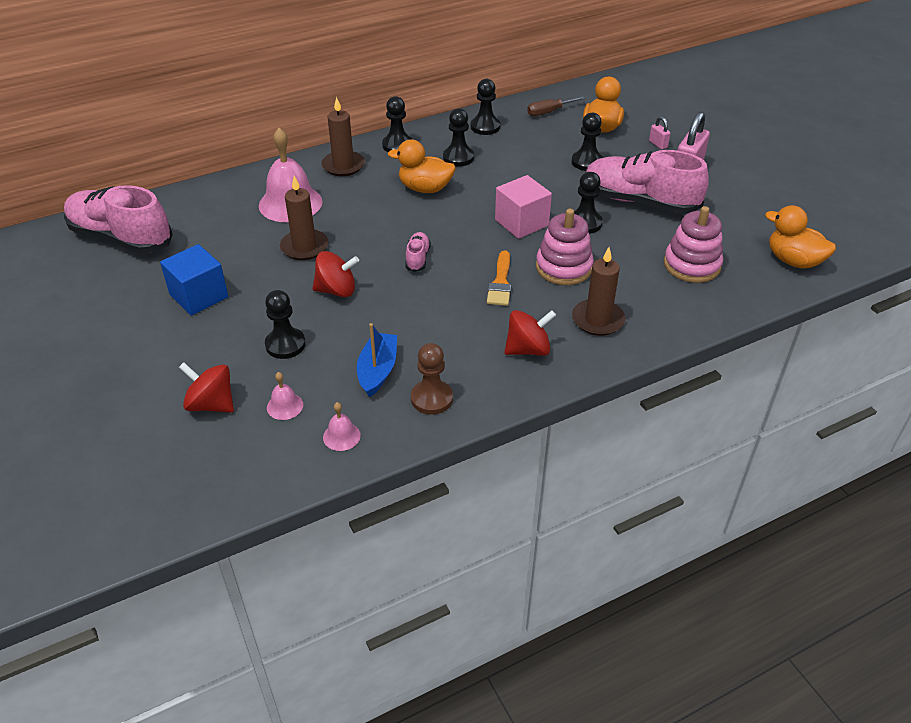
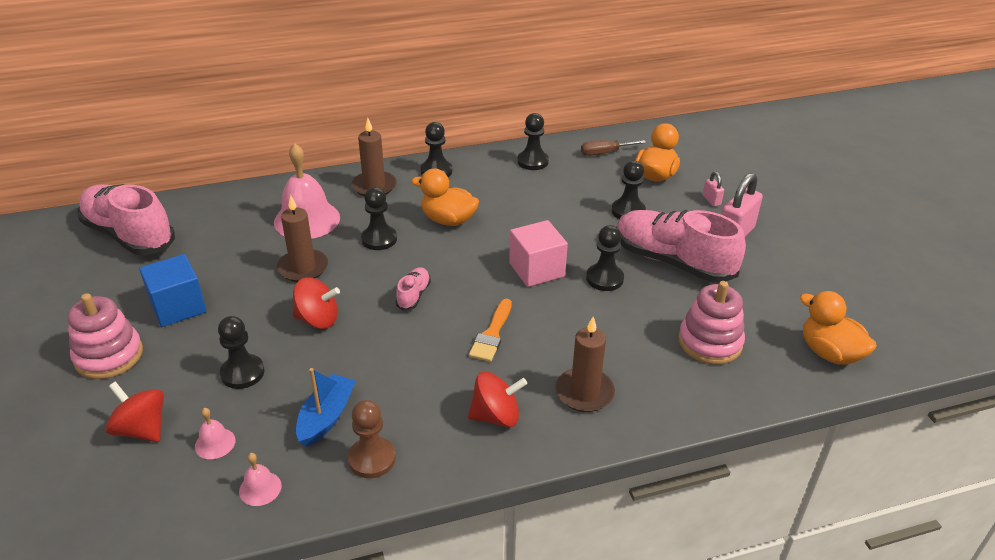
camera: 10 degrees right, 5 degrees down
(458, 157) = (494, 191): black pawn -> black pawn (379, 239)
(563, 267) = (566, 326): pink stacking toy -> pink stacking toy (109, 356)

